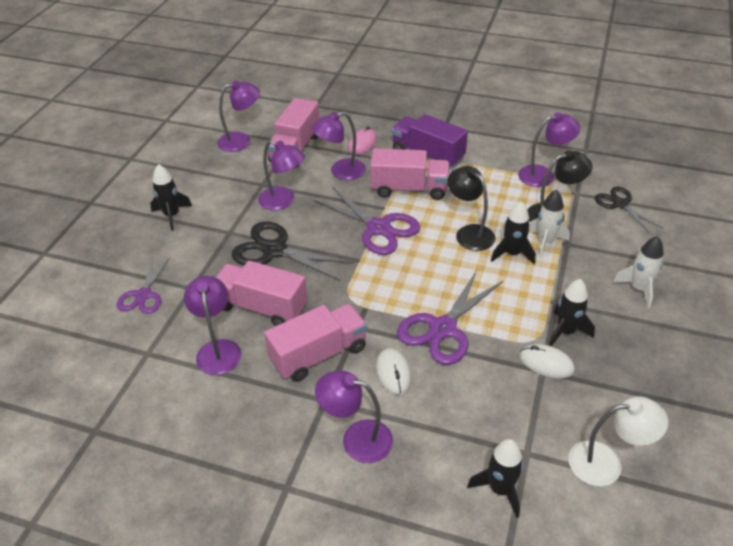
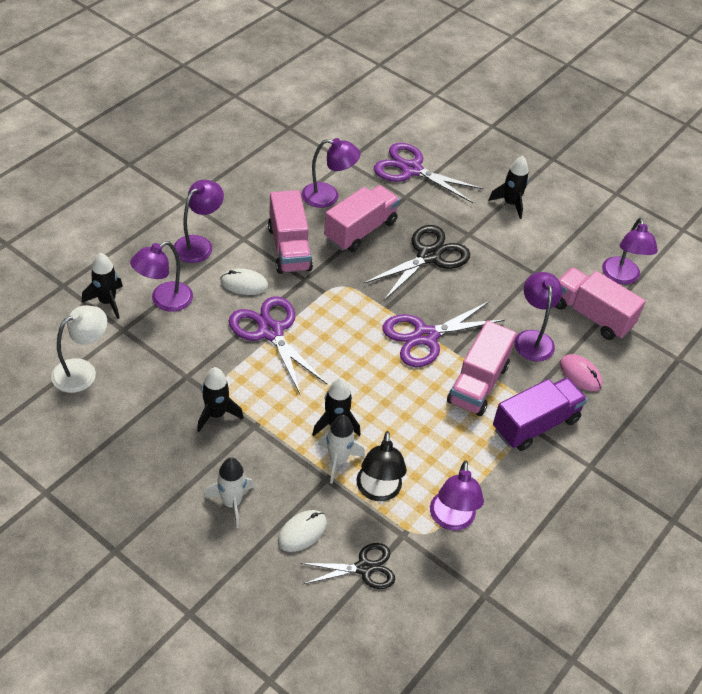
camera: 105 degrees right, 5 degrees up
(143, 295) = (411, 169): purple scissors -> purple scissors, size x1.58
(283, 201) = (499, 281): purple lamp -> purple lamp (164, 301)
(469, 233) = (383, 404): black lamp -> none
(546, 363) = (192, 382): white mouse -> white mouse (302, 532)
(606, 463) = (82, 371): white lamp -> white lamp turned 150 degrees counterclockwise

